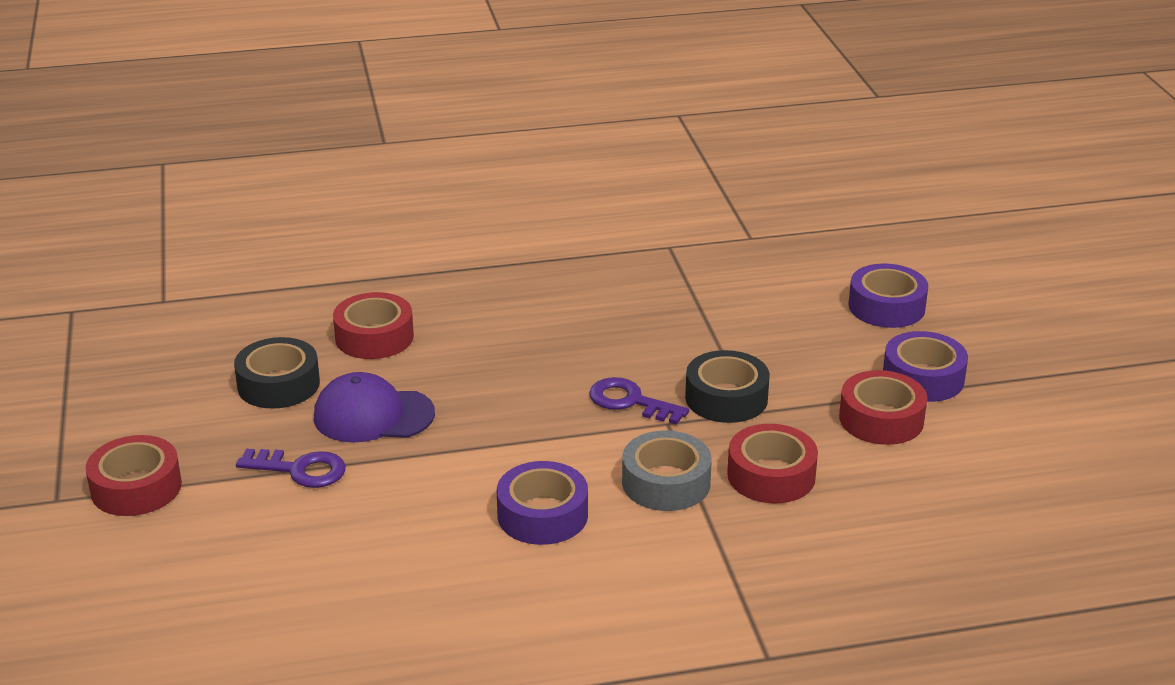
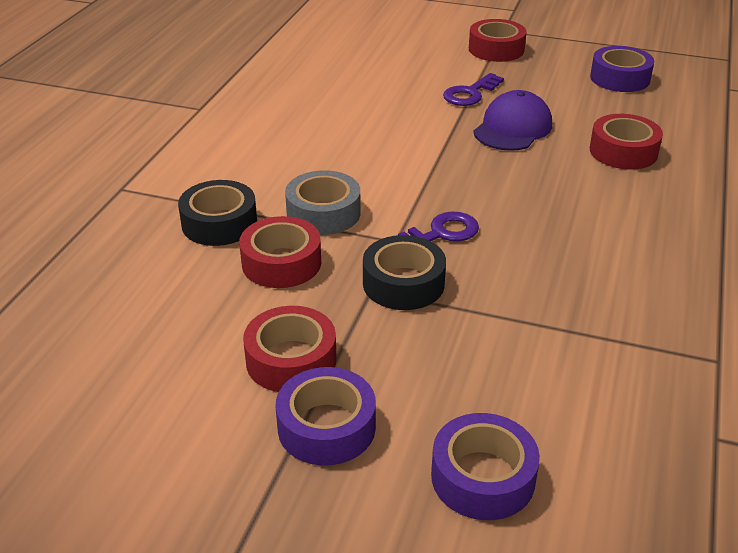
camera: 120 degrees right, 5 degrees up
(278, 384) = (579, 105): black tape -> black tape (219, 223)
(542, 515) = (340, 156): purple tape -> purple tape (620, 78)

